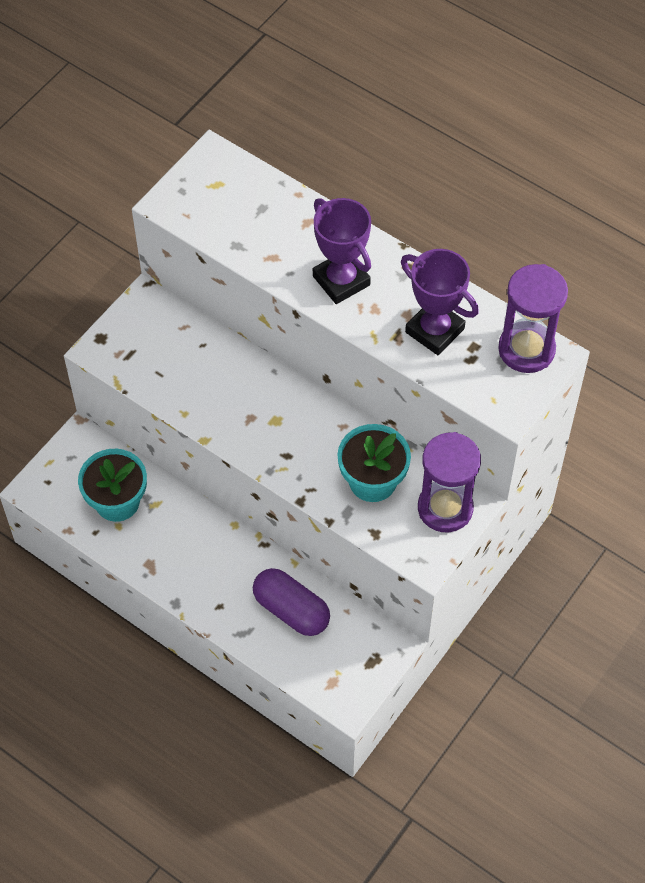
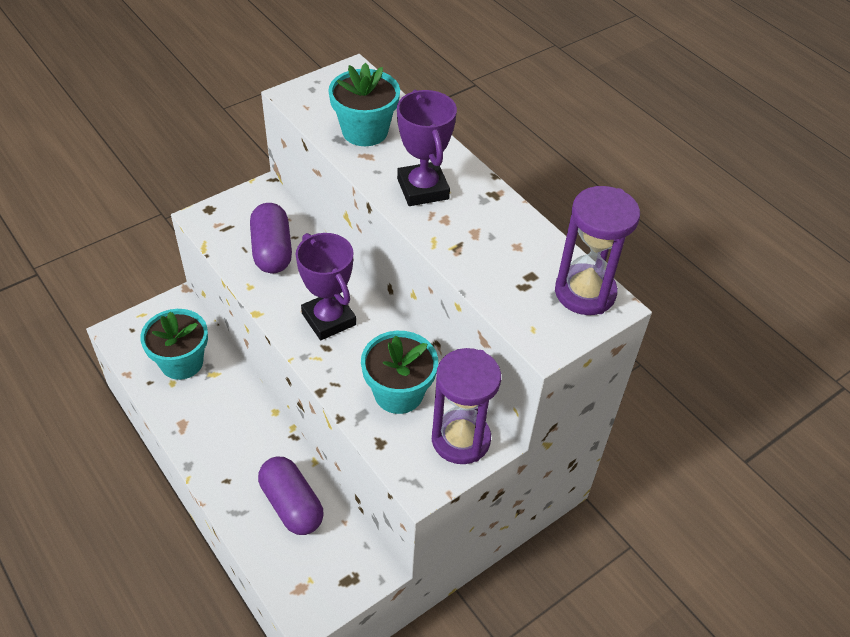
camera: 15 degrees right, 10 degrees down
(187, 367) = (272, 250): none -> purple capsule
(258, 229) = (365, 131): none -> turquoise flower pot
(434, 330) = (496, 252): purple trophy -> purple trophy (329, 319)

